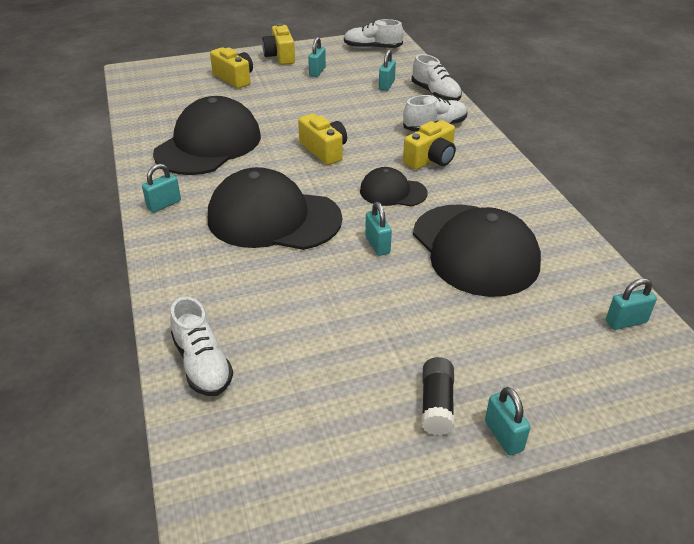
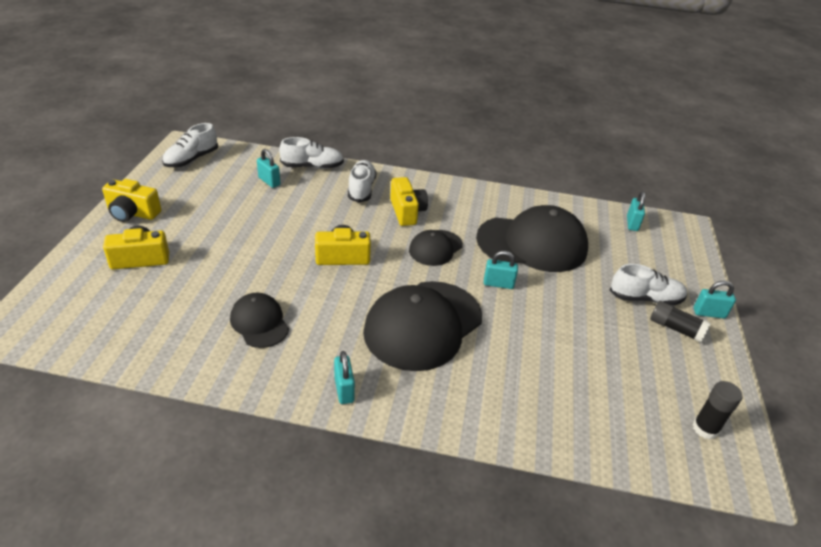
camera: 65 degrees left, 0 degrees up
(202, 364) = (592, 434): white shoe -> white shoe (645, 298)
(208, 144) = (259, 322): black cap -> black cap, size x0.52
(271, 461) = (705, 428): none -> black glue stick
(317, 72) = (196, 205): turquoise padlock -> none

